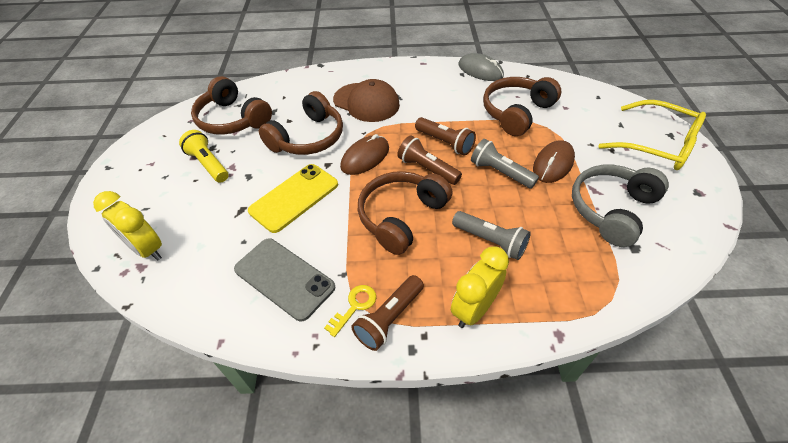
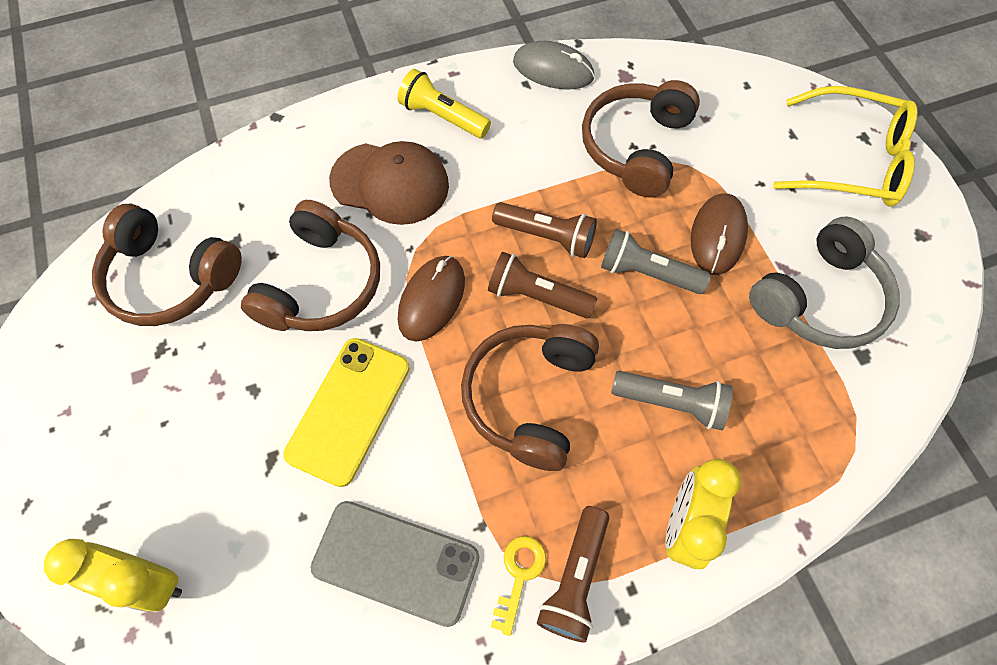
camera: 20 degrees left, 15 degrees up
(208, 164) = (171, 385): yellow flashlight -> yellow flashlight (442, 117)
(612, 210) = (819, 299): grey headphones -> grey headphones turned 150 degrees counterclockwise

